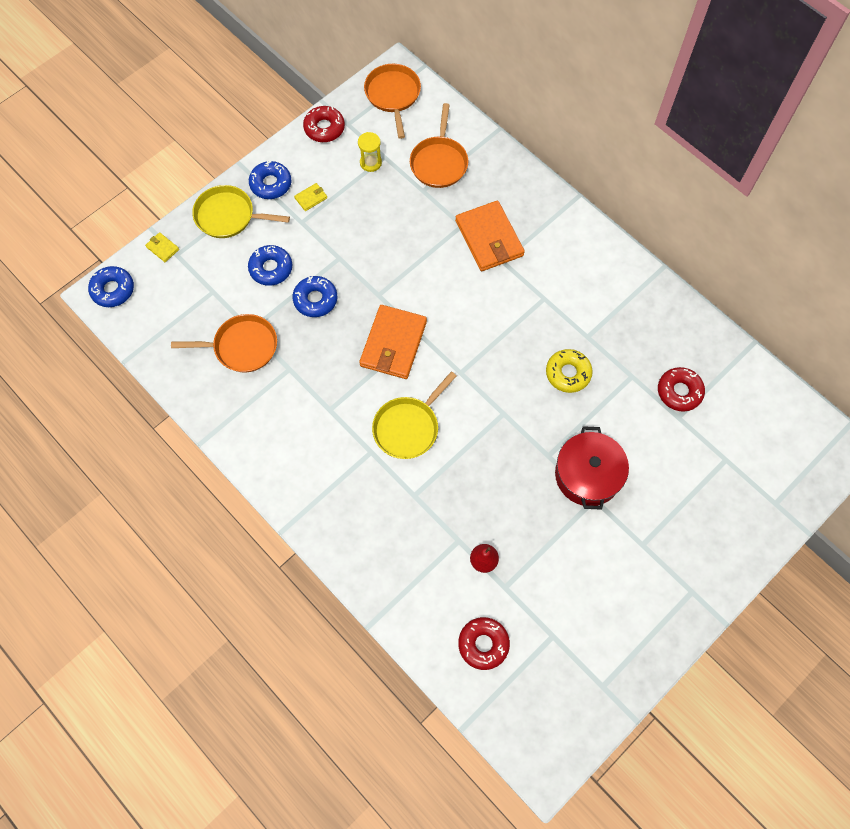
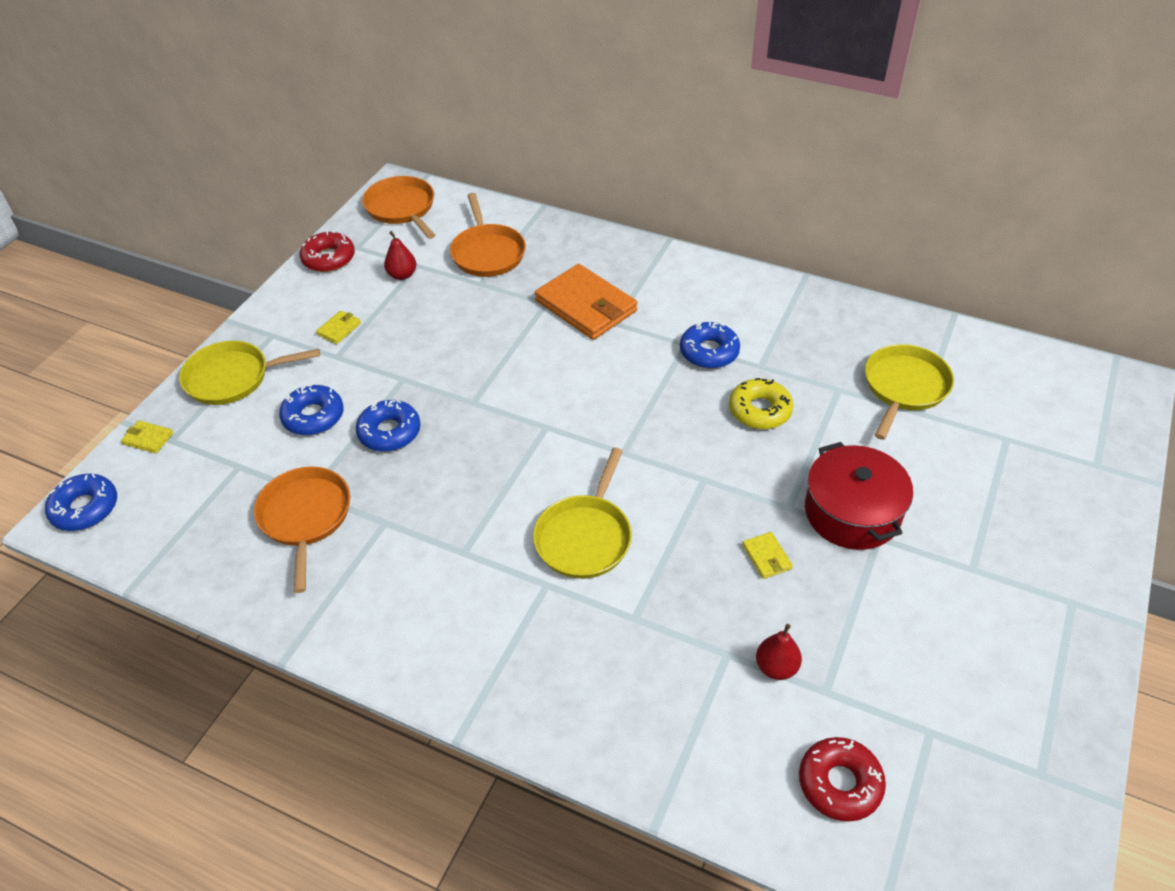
camera: 20 degrees left, 20 degrees down
(242, 346) = (305, 517): orange pan -> orange pan turned 75 degrees counterclockwise
(271, 184) = (279, 329): blue donut -> blue donut (709, 352)
(370, 163) = (402, 275): yellow hourglass -> red pear
(393, 344) = (518, 448): orange wallet -> none
(515, 485) = (766, 557): none -> yellow wallet
(679, 392) = (904, 387): red donut -> yellow pan

